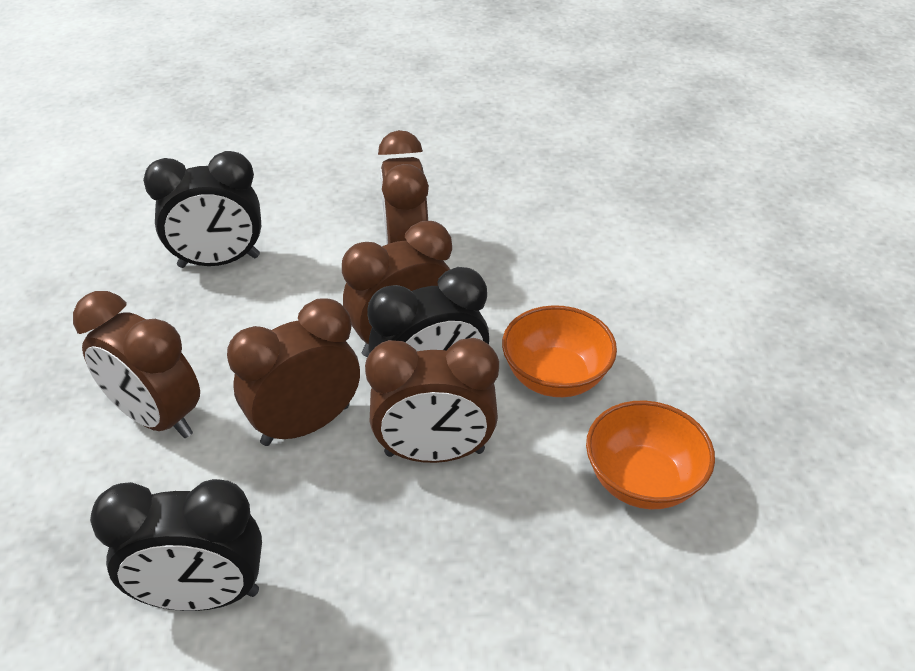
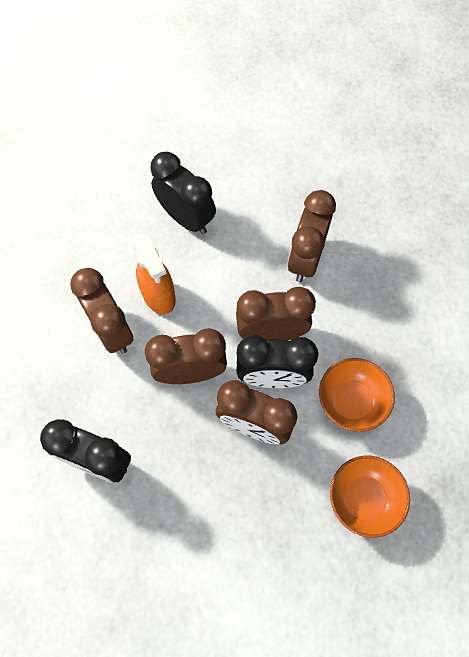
camera: 25 degrees right, 25 degrees up
(215, 354) = (159, 295): none -> orange spray bottle
(219, 261) = (186, 218): black clock -> black clock turned 150 degrees counterclockwise

